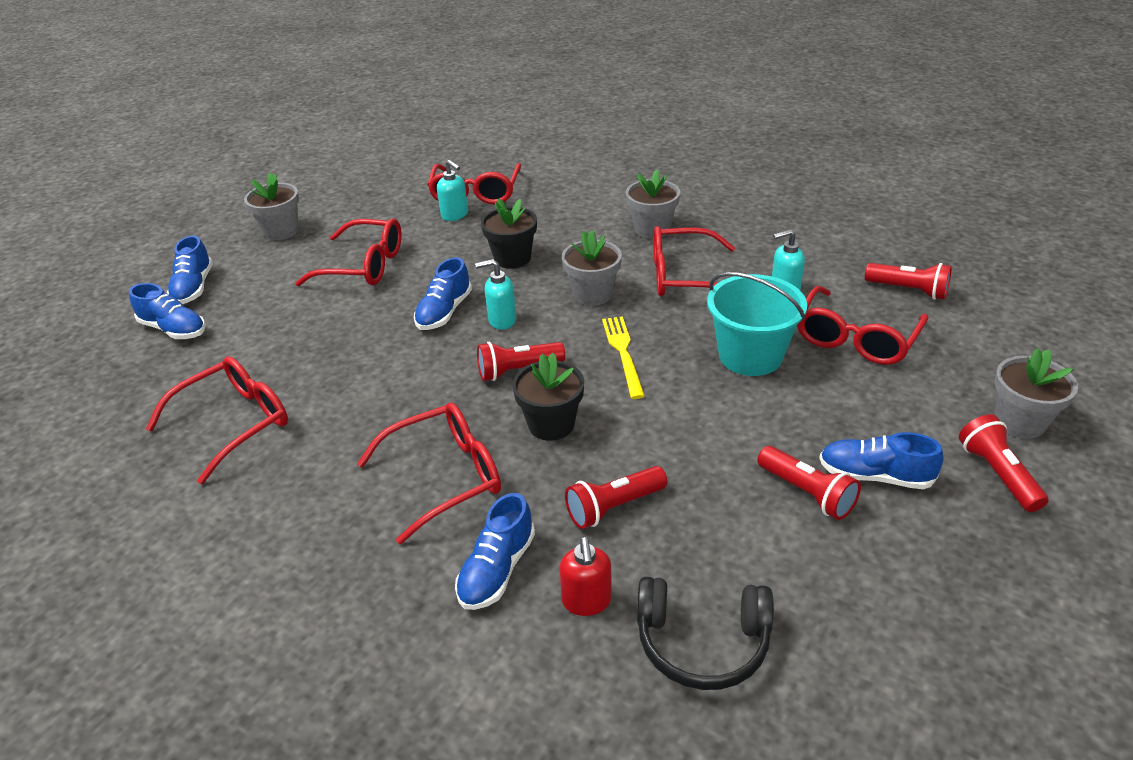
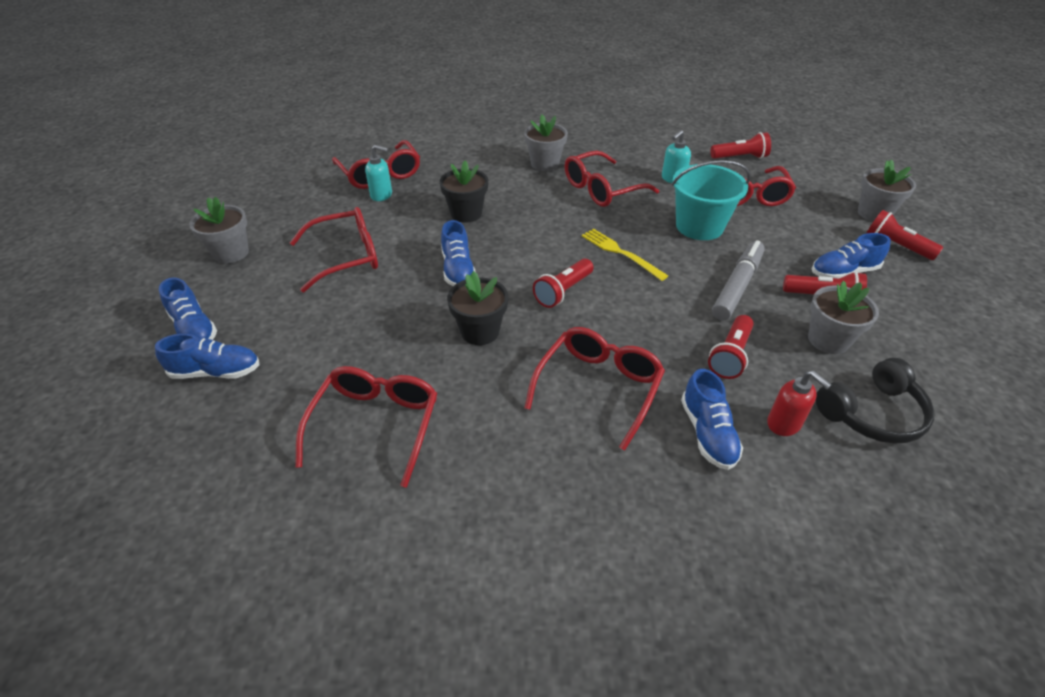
camera: 35 degrees left, 5 degrees up
(502, 320) = (510, 260): turquoise soap dispenser -> none
(551, 424) = (629, 319): black flower pot -> black flower pot (480, 331)
(592, 294) = (554, 220): grey flower pot -> grey flower pot (828, 340)
(713, 438) = (737, 286): none -> grey marker

